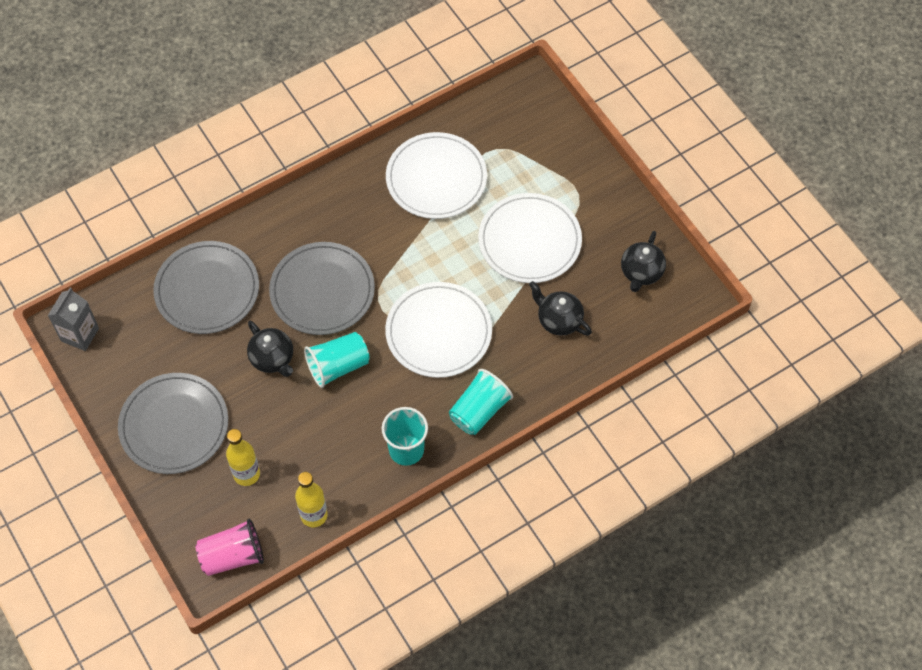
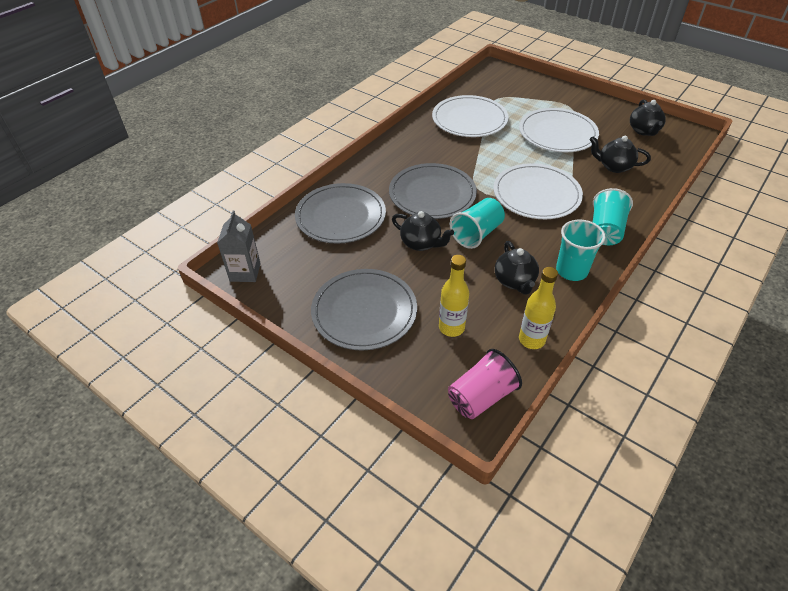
camera: 20 degrees left, 15 degrees down
(340, 442) = (514, 281): none -> black teapot

